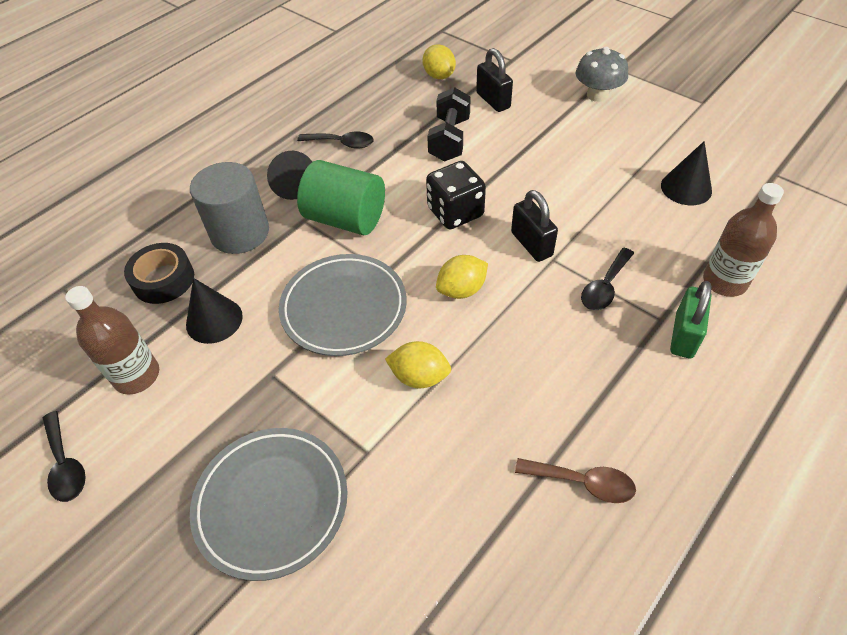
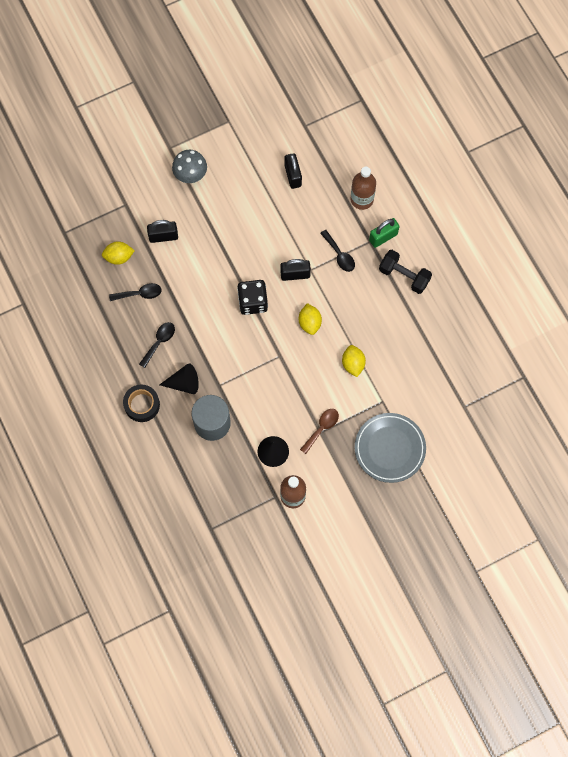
camera: 70 degrees left, 20 degrees up
(66, 464) = (331, 535): black spoon -> black spoon (140, 294)
(163, 279) = (230, 472): black tape -> black tape (142, 405)
(344, 308) = (295, 384): grey plate -> none
(345, 219) = (229, 362): green cylinder -> none
(419, 377) = (353, 364): yellow lemon -> yellow lemon turned 45 degrees counterclockwise
(449, 139) = (188, 278): black dumbbell -> black dumbbell (404, 276)
(583, 482) = (433, 320): brown spoon -> brown spoon (322, 428)
(684, 335) = (383, 237): green padlock -> green padlock turned 75 degrees counterclockwise
(686, 188) = (293, 176): black cone -> black padlock

